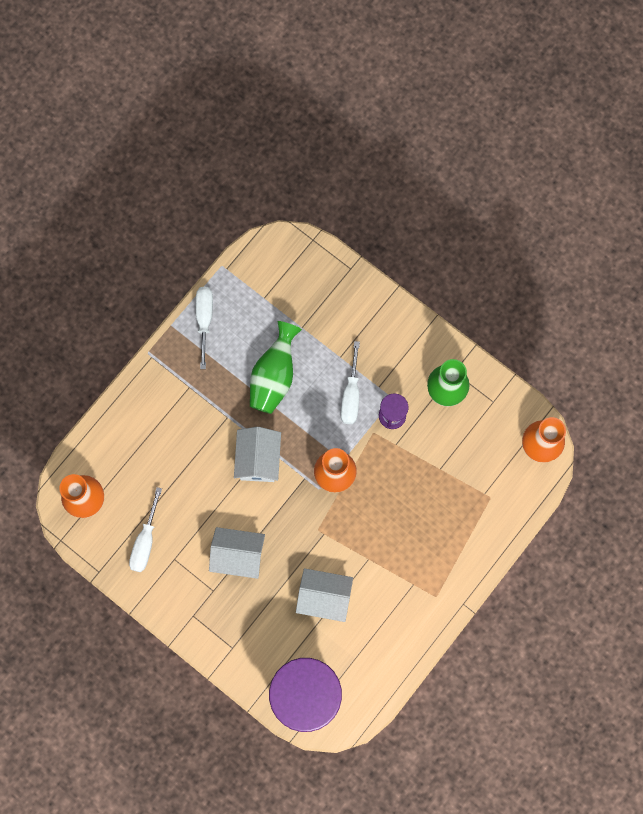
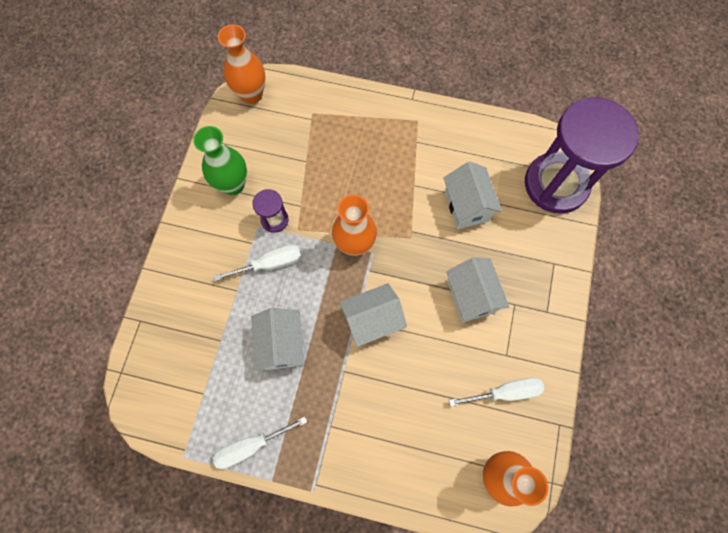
camera: 115 degrees left, 5 degrees down
(274, 376) = (282, 344): green vase -> white house

